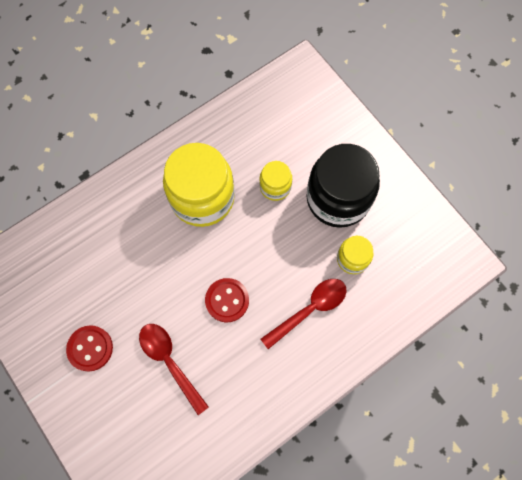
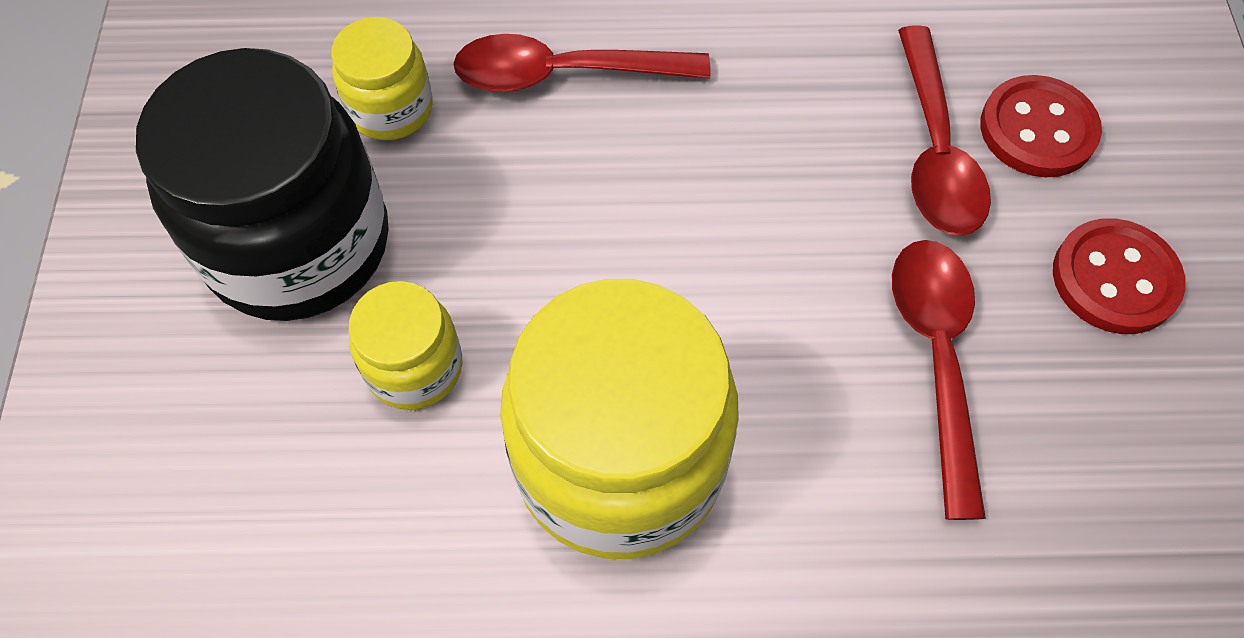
camera: 145 degrees left, 10 degrees down
(132, 283) = (936, 359): none -> red spoon
(227, 300) = (727, 191): red button -> red button (1037, 129)

